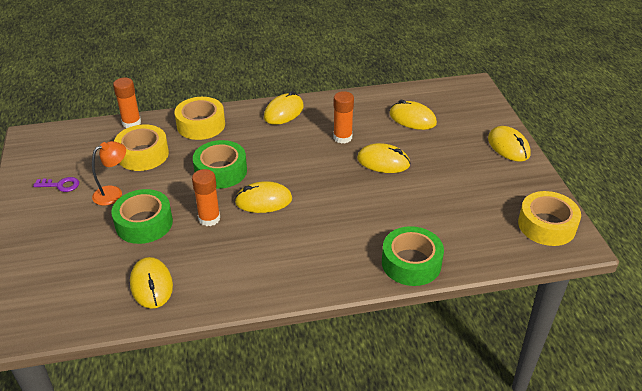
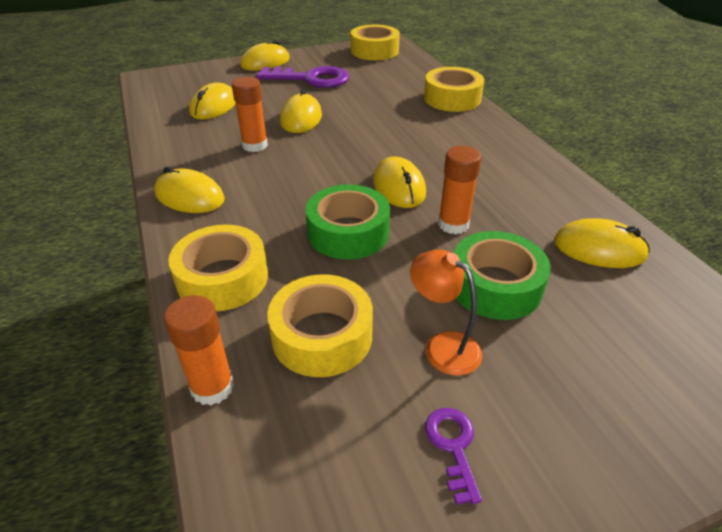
camera: 100 degrees left, 0 degrees up
(151, 285) = (599, 249): yellow mouse -> yellow mouse turned 45 degrees clockwise
(411, 263) = (452, 98): green tape -> yellow tape
(466, 172) = (311, 79): none -> purple key

